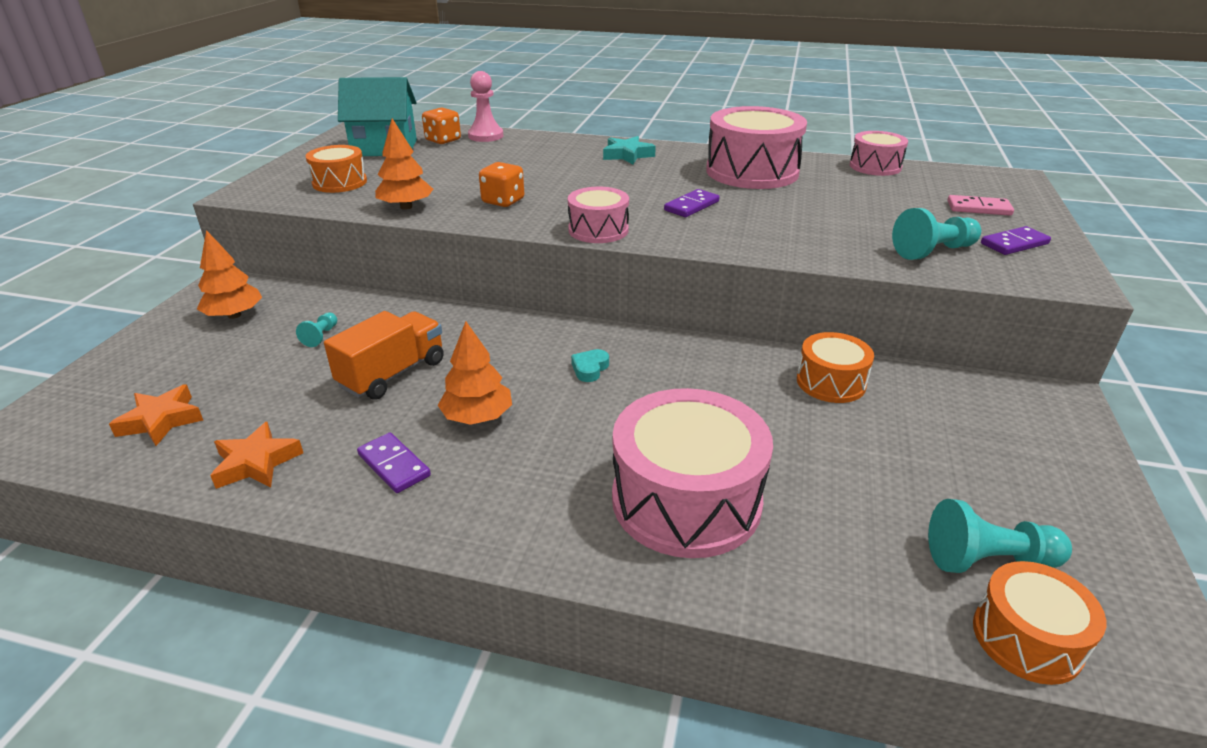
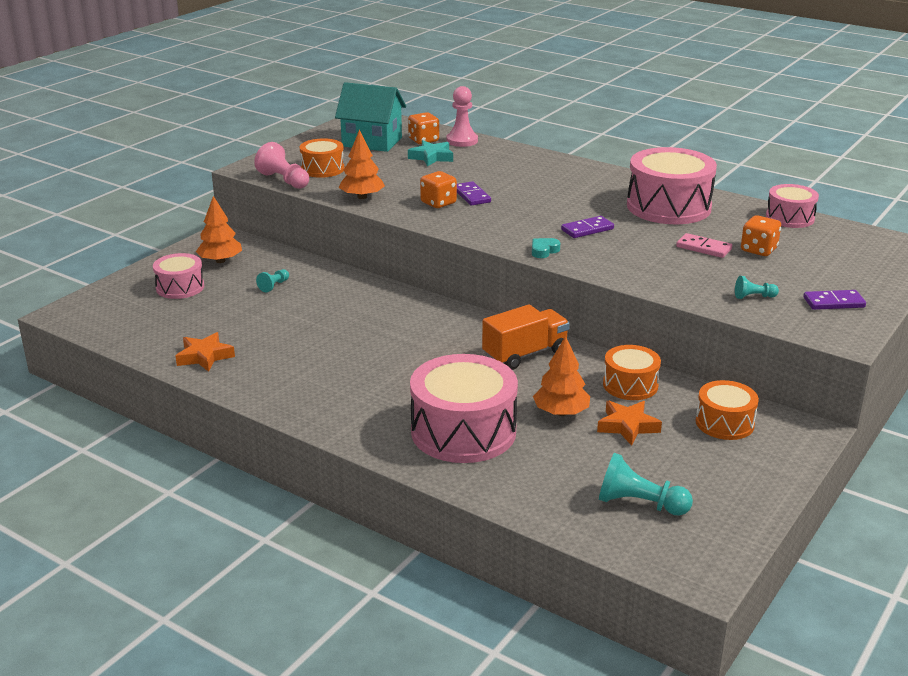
camera: 20 degrees right, 5 degrees down
(161, 420) = (155, 321): orange star -> orange star (627, 426)
(295, 201) = (284, 180): none -> pink pawn
(393, 374) = (312, 320): orange truck -> orange truck (525, 354)
(394, 465) = (287, 375): purple domino -> purple domino (471, 196)
(477, 417) = (355, 357): orange tree -> orange tree (561, 412)
(590, 369) = (453, 342): turquoise heart -> turquoise heart (544, 251)
(598, 230) = (496, 238): pink drum -> pink drum (180, 287)
(627, 155) = (571, 176): turquoise star -> turquoise star (431, 157)
(882, 201) = (758, 250): none -> orange dice
(933, 251) = (753, 297): turquoise pawn -> turquoise pawn, size x0.55
(979, 208) = (841, 269): pink domino -> pink domino (703, 248)
(1027, 638) = (623, 543): orange drum -> orange drum (724, 423)

